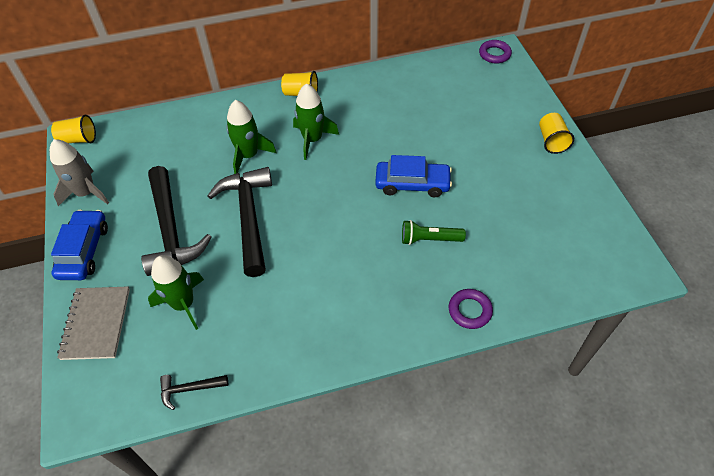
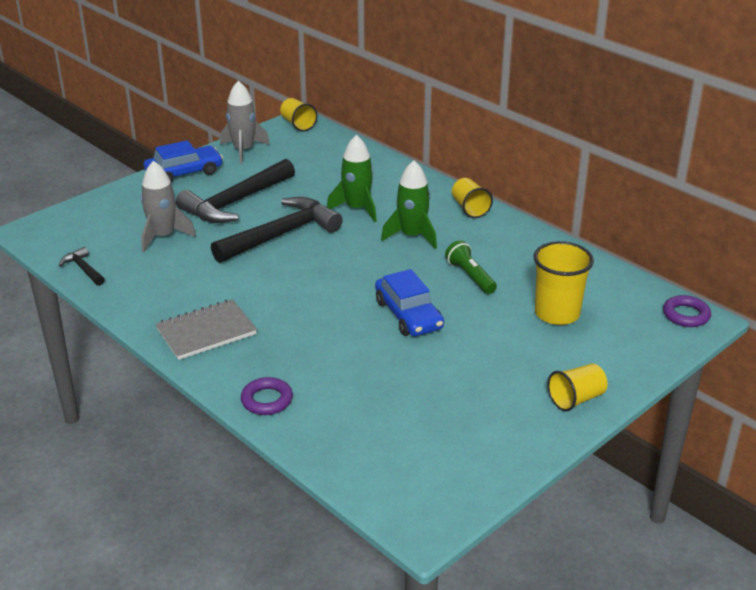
camera: 60 degrees right, 20 degrees down
(96, 324) = (118, 205): grey notebook -> grey notebook (206, 332)
(183, 304) = (163, 236): green rocket -> grey rocket
(429, 239) = (341, 348): green flashlight -> green flashlight (470, 276)
(458, 108) = (557, 313): none -> yellow cup

